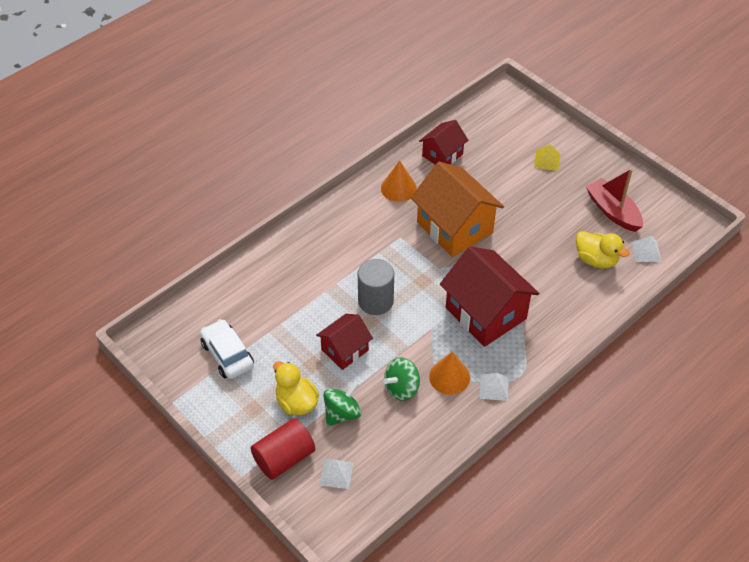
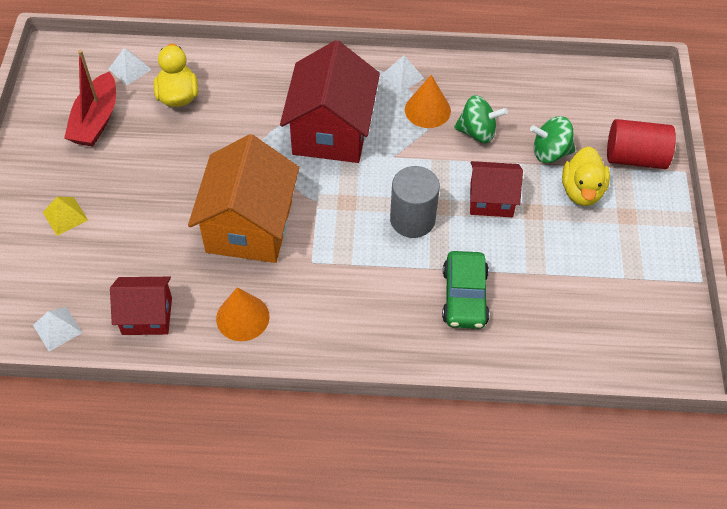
camera: 135 degrees left, 5 degrees up
(227, 355) = (608, 284): white car -> none
(300, 284) = (464, 296): none -> green car
(336, 473) = (601, 115): white pyramid -> white pyramid (57, 329)

